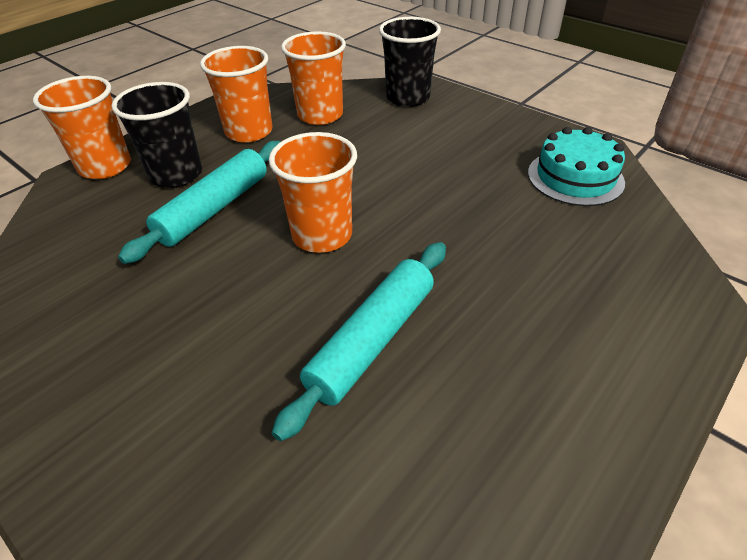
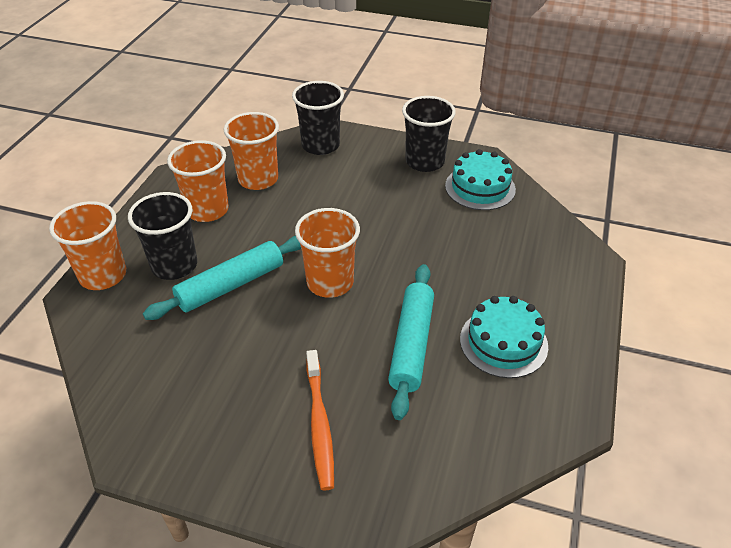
camera: 25 degrees left, 0 degrees up
(186, 404) = (319, 424): none -> orange toothbrush
(214, 208) = (231, 285): turquoise rolling pin -> turquoise rolling pin turned 45 degrees clockwise
(504, 381) = (503, 342): none -> turquoise cake
(518, 136) = (425, 162): none -> black cup

